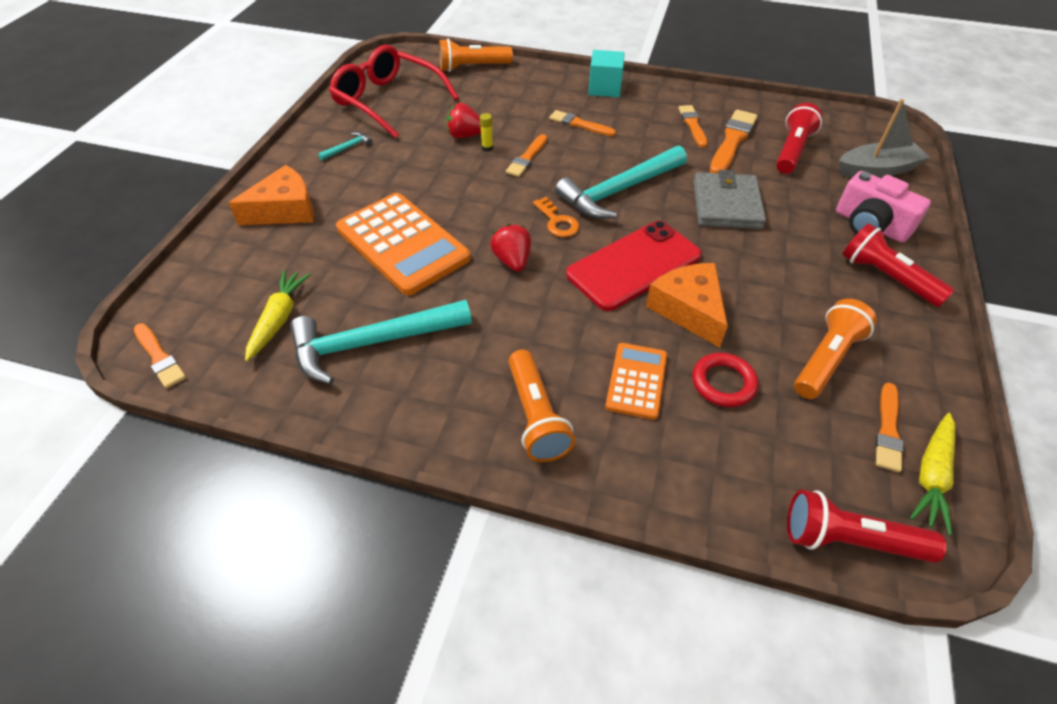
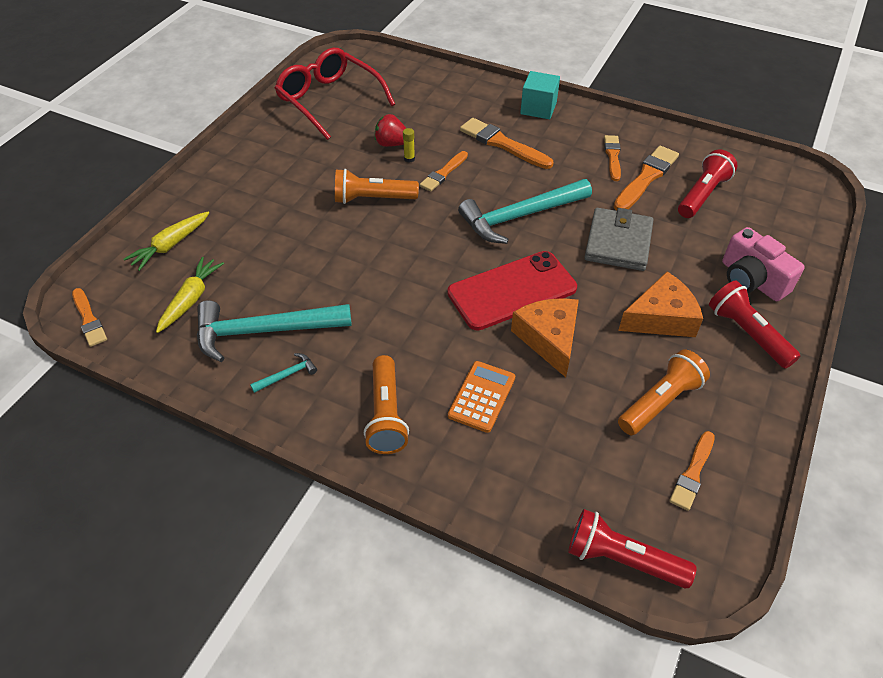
camera: 10 degrees right, 0 degrees up
(285, 210) = (215, 199): orange cheese -> orange cheese (661, 318)
(348, 148) = (282, 145): turquoise hammer -> turquoise hammer (287, 375)
(402, 244) = (310, 244): orange calculator -> none
(473, 67) = (417, 73): orange flashlight -> orange flashlight (373, 199)
(512, 261) = (403, 272): red strawberry -> none
(557, 222) = (454, 240): orange key -> none
(579, 124) = (503, 144): orange brush -> orange brush, size x1.57
(723, 383) = (558, 409): red ring -> none
(877, 170) = (780, 224): grey boat -> none
(931, 476) = (716, 518): yellow carrot -> yellow carrot (170, 246)

